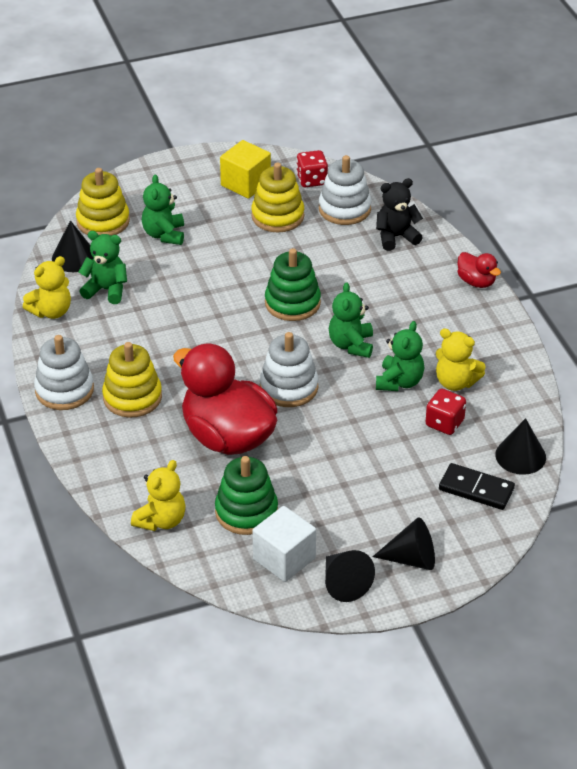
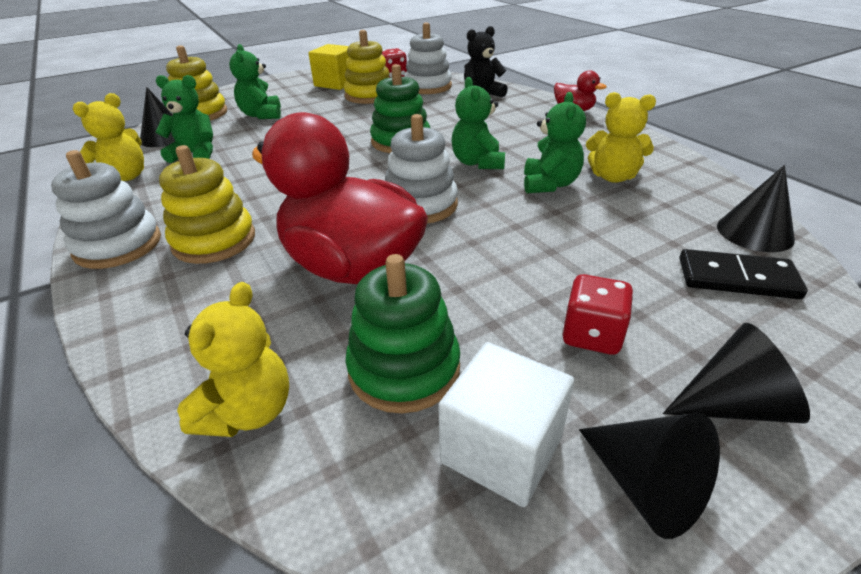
camera: 10 degrees left, 5 degrees down
(444, 423) = (631, 213): red dice -> red dice (592, 335)

